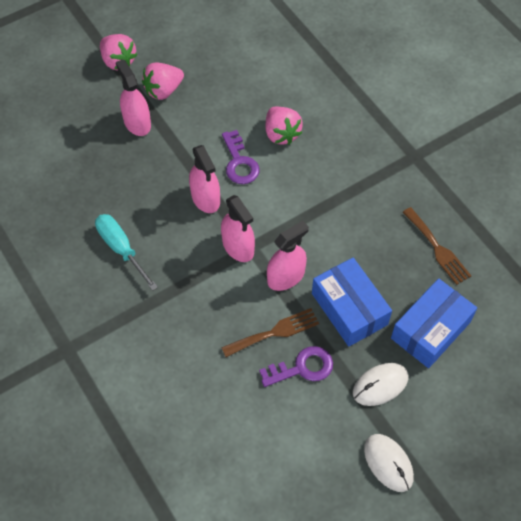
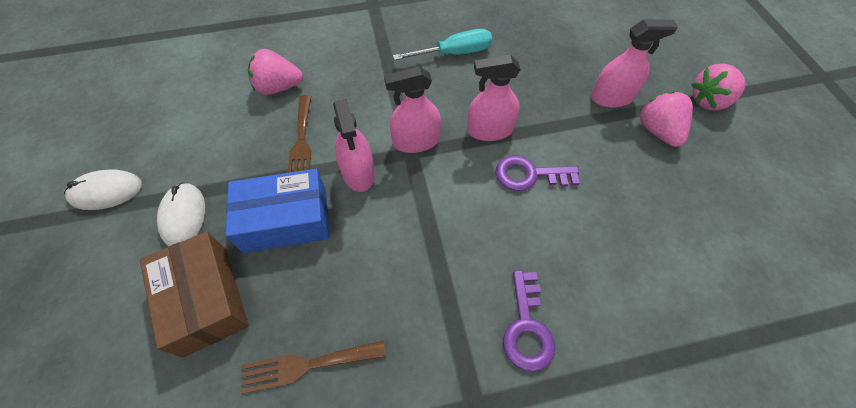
camera: 110 degrees right, 0 degrees up
(281, 134) = (563, 234): pink strawberry -> pink strawberry (278, 87)
(302, 368) = (250, 153): purple key -> purple key (527, 327)
(430, 330) = (205, 299): blue box -> brown box

